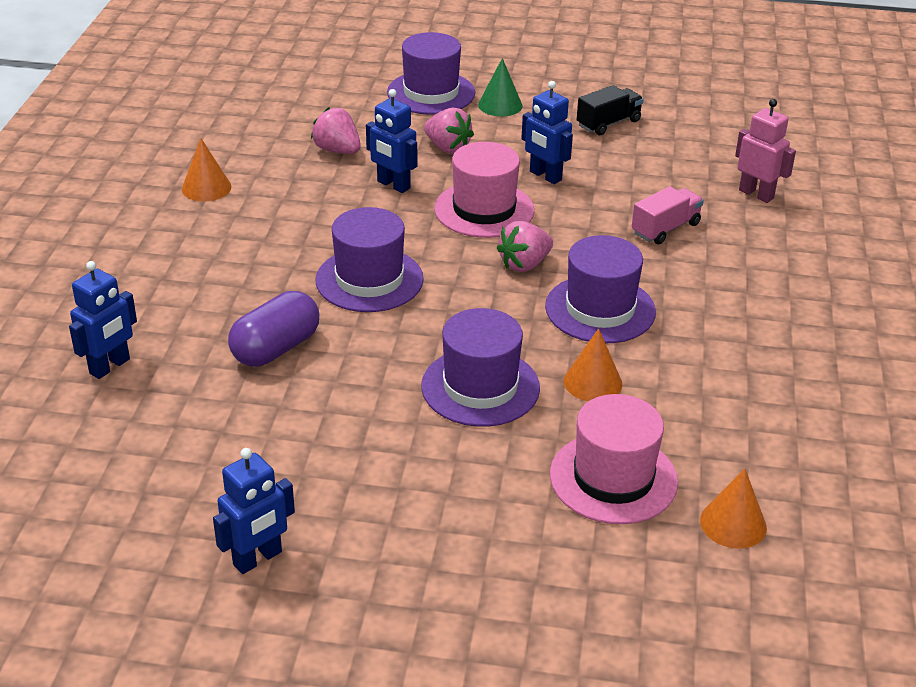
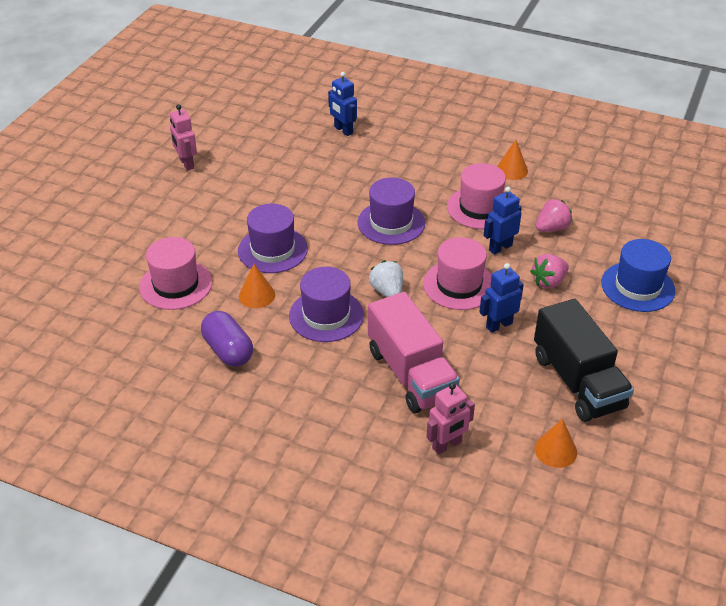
camera: 105 degrees right, 5 degrees up
(258, 559) = (186, 164): blue robot -> pink robot
(276, 349) = (337, 182): purple capsule -> purple capsule (228, 350)
(308, 207) = (480, 208): none -> pink hat
(431, 93) = (638, 287): purple hat -> blue hat
(500, 105) = (614, 322): green cone -> none
(524, 264) = (387, 291): pink strawberry -> white strawberry
(608, 123) = (577, 382): black truck -> black truck, size x1.96
(665, 229) = (411, 374): pink truck -> pink truck, size x1.96
(733, 524) = (118, 321): orange cone -> orange cone (555, 450)

